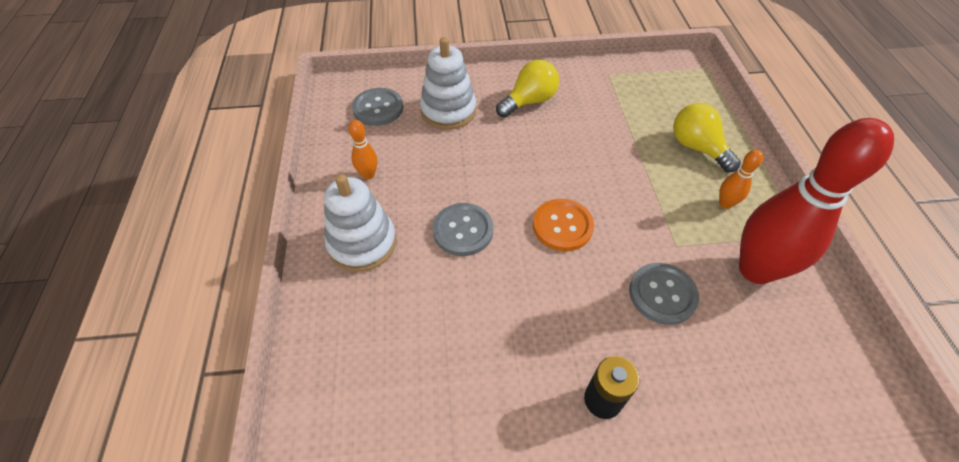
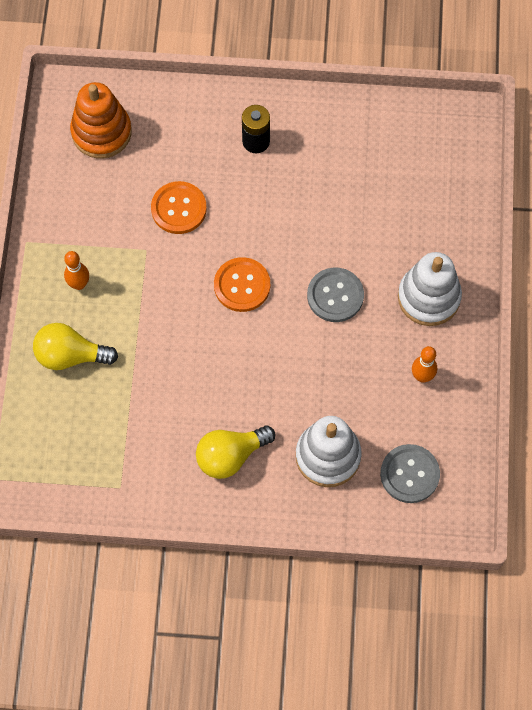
camera: 170 degrees left, 15 degrees up
(662, 294) = (179, 209): grey button -> orange button
(697, 148) = (70, 355): yellow light bulb -> yellow light bulb turned 120 degrees clockwise
(755, 270) = (89, 216): red bowling pin -> none
(806, 377) = (101, 132): none -> orange stacking toy

